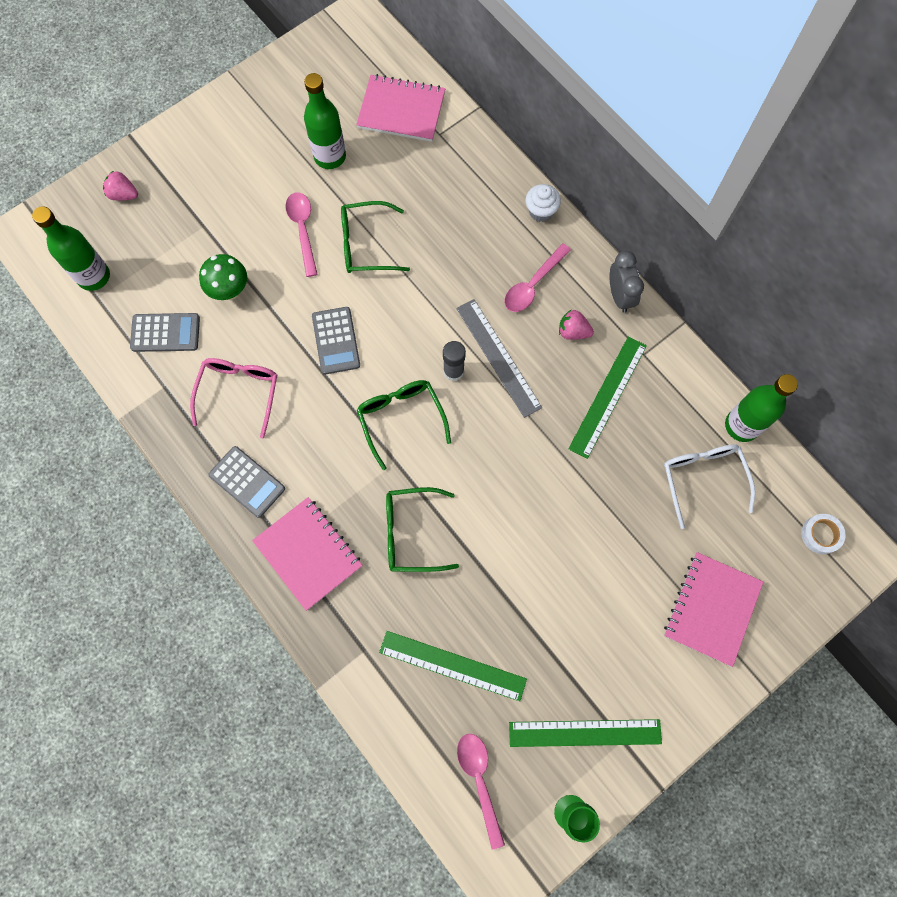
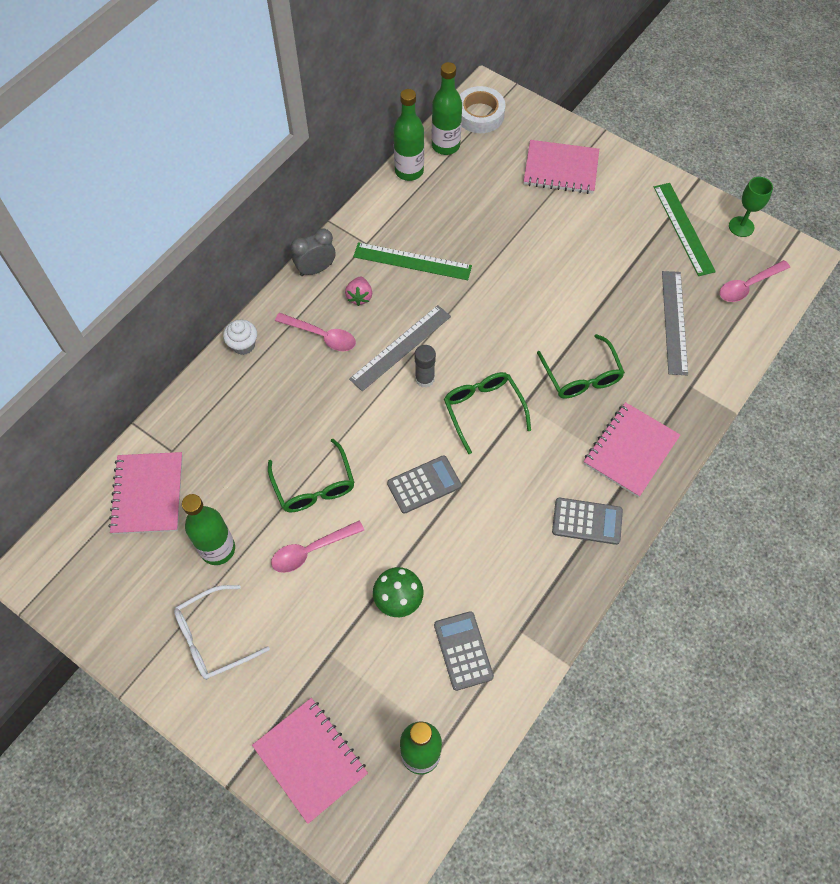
camera: 105 degrees left, 10 degrees down
(123, 194) = (310, 759): pink strawberry -> pink notebook
(239, 392) = (503, 556): pink glasses -> none
(247, 482) = (587, 521): grey calculator -> grey calculator turned 75 degrees clockwise
(401, 418) = (483, 410): green glasses -> green glasses turned 105 degrees clockwise
(452, 665) = (674, 322): green ruler -> grey ruler
(702, 478) = (461, 189): white glasses -> white glasses (213, 638)
(775, 478) = (445, 146): none -> green bottle
(820, 535) = (480, 115): white tape -> white tape, size x1.64

